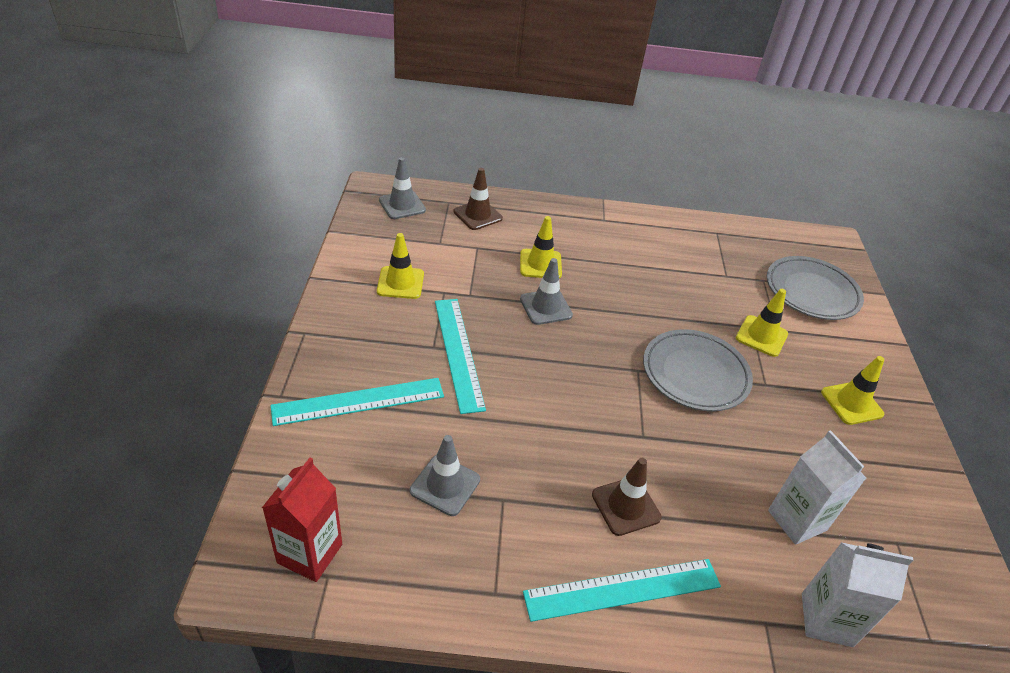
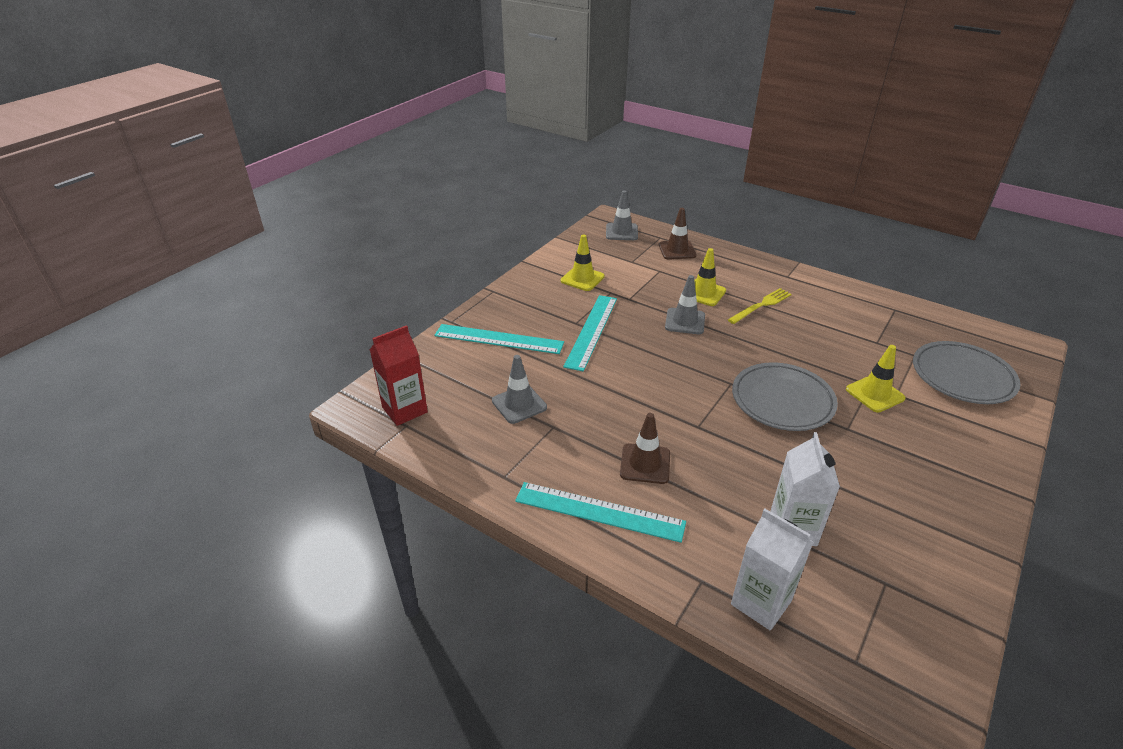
camera: 35 degrees right, 5 degrees down
(604, 263) = (761, 305): none -> yellow fork
(851, 403) = (930, 469): yellow traffic cone -> none

